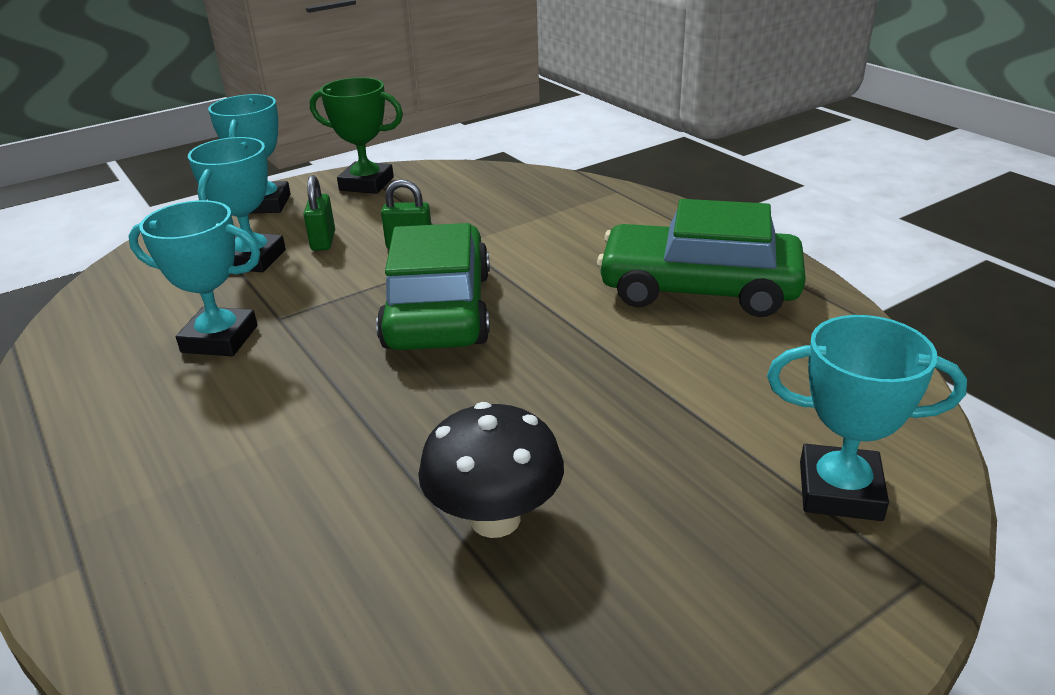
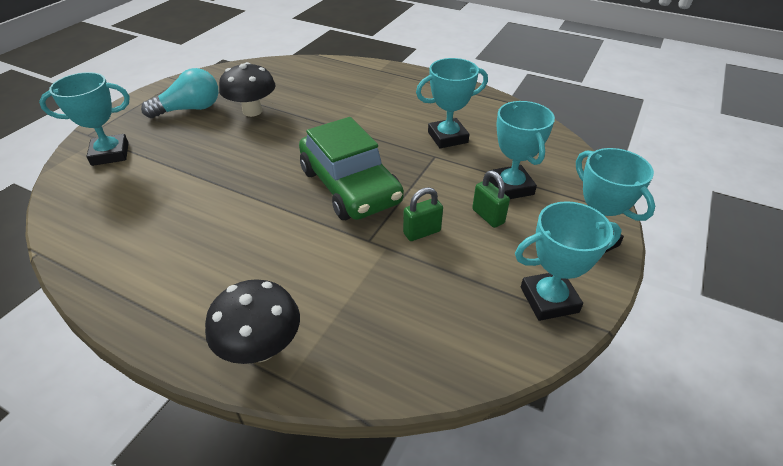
camera: 150 degrees right, 10 degrees up
(366, 184) = (549, 299): green trophy -> turquoise trophy
(631, 209) = (261, 348): none -> black mushroom
(647, 585) = (190, 109): none -> turquoise light bulb
(698, 289) = (181, 255): green car -> none

